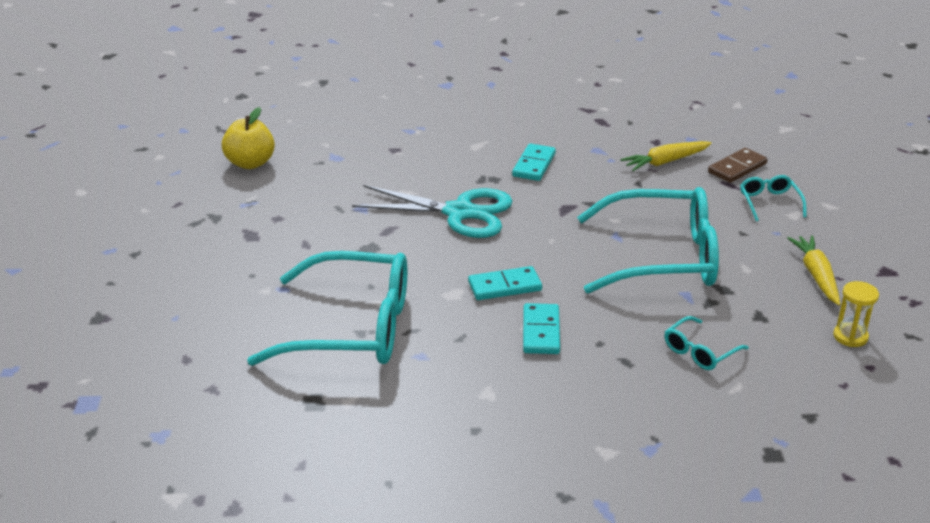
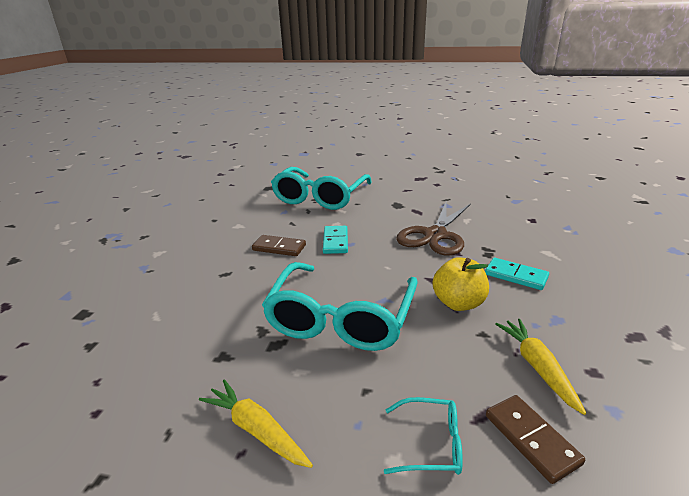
camera: 105 degrees right, 5 degrees down
(250, 163) = (503, 179): yellow apple -> yellow apple (458, 303)
(459, 212) = (435, 235): turquoise scissors -> brown scissors
(541, 331) = (279, 248): turquoise domino -> brown domino
(700, 351) = (207, 308): turquoise glasses -> none
(816, 275) = (256, 430): yellow carrot -> yellow carrot turned 150 degrees counterclockwise
(850, 336) = (145, 416): yellow hourglass -> none

